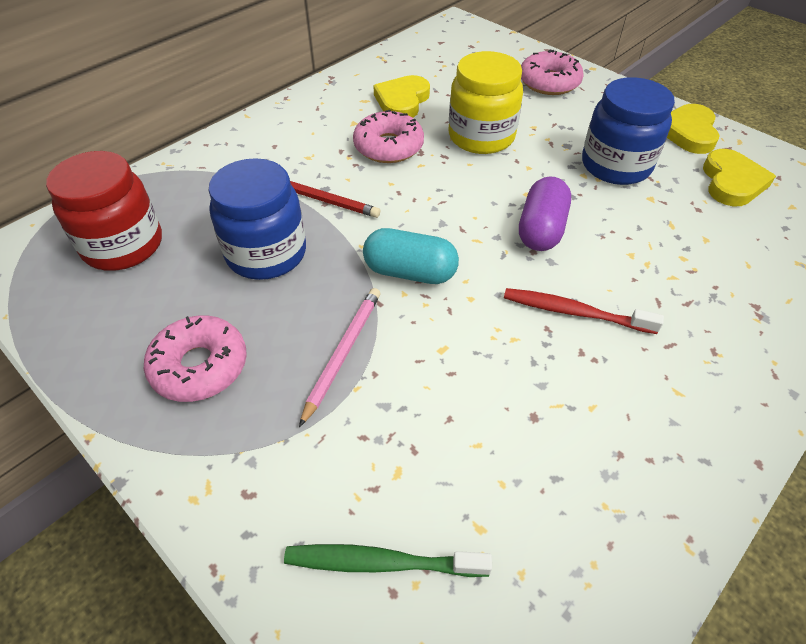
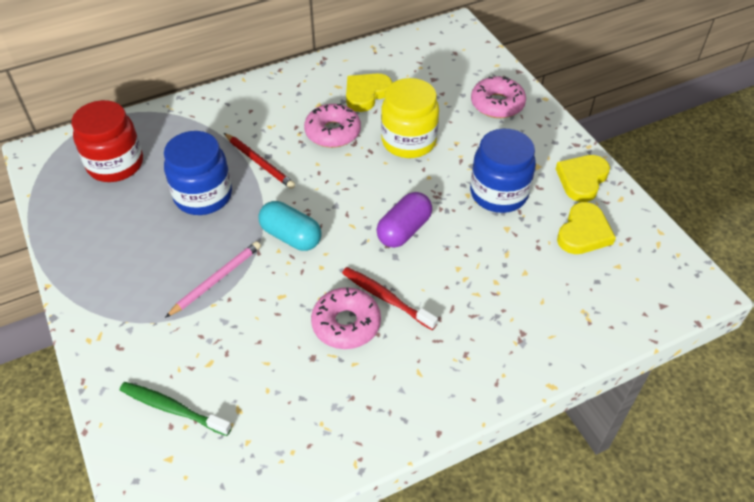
camera: 20 degrees right, 0 degrees up
(200, 366) = (126, 262): pink donut -> pink donut (346, 324)

